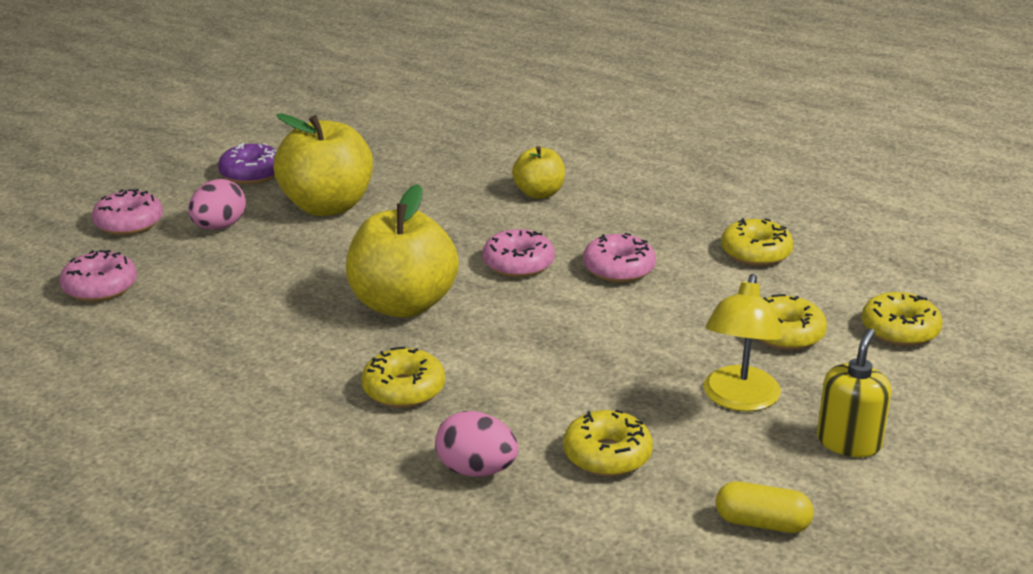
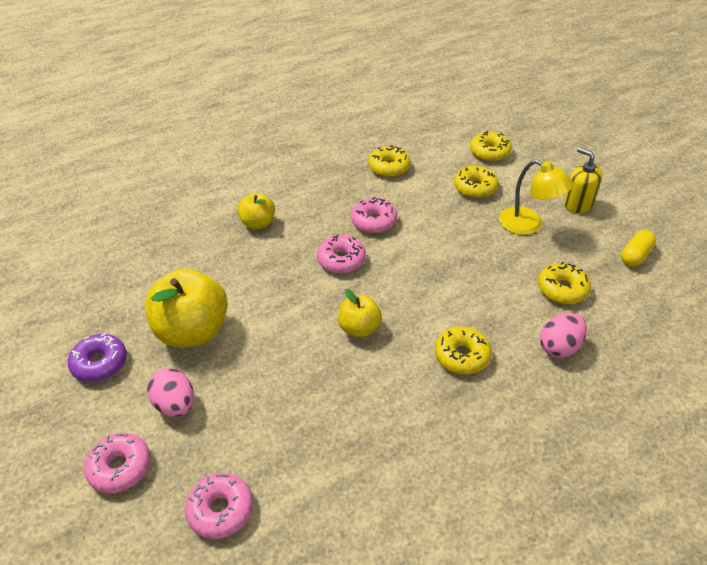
camera: 65 degrees left, 15 degrees up
(403, 305) = (359, 328): yellow apple -> yellow apple, size x0.55

